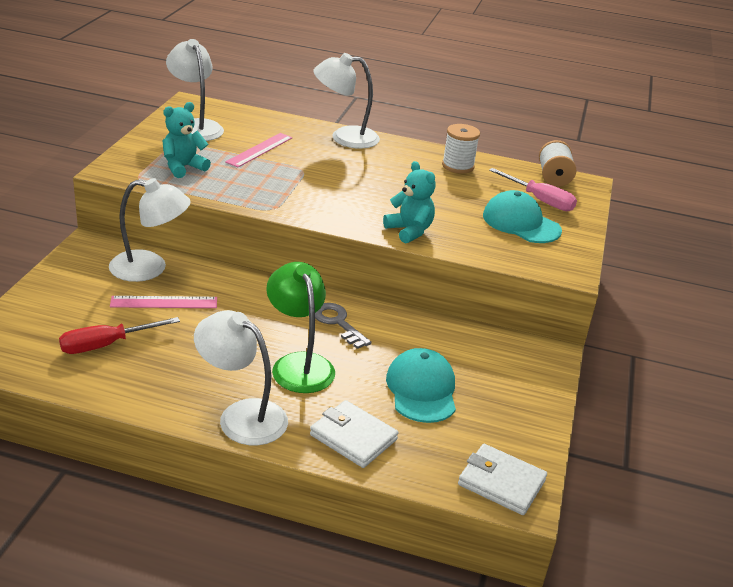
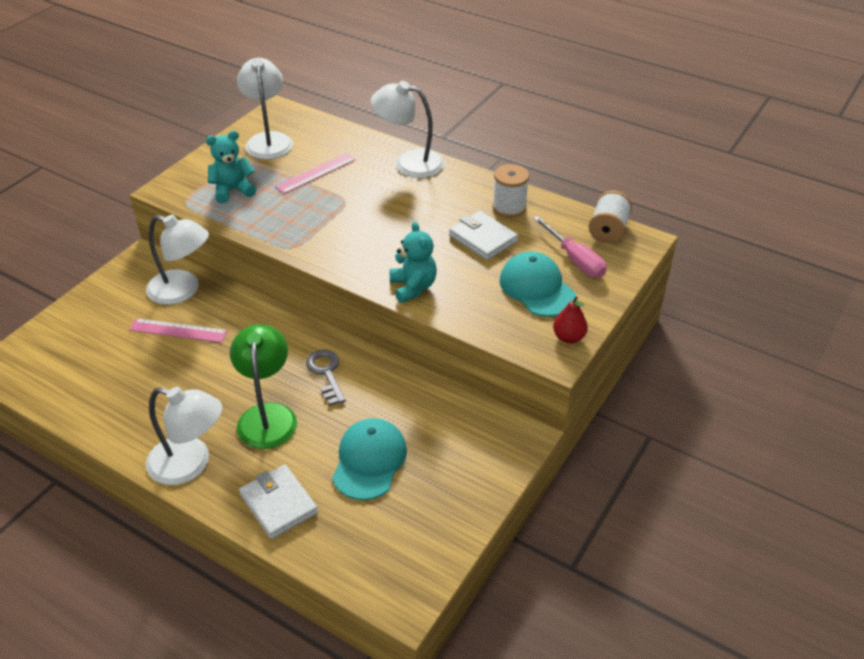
camera: 20 degrees right, 10 degrees up
(106, 345) = (109, 371): red screwdriver -> none
(241, 416) = (190, 464): white lamp -> white lamp turned 150 degrees clockwise
(501, 483) = (393, 578): white wallet -> white wallet (483, 238)
(572, 257) = (568, 337): none -> red pear

